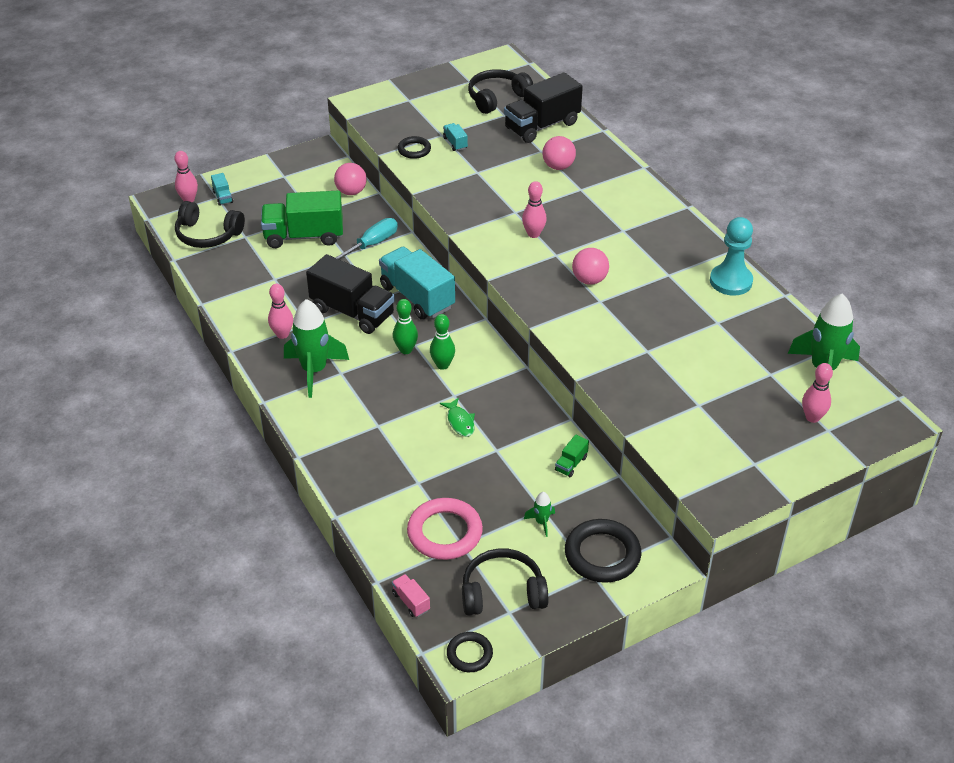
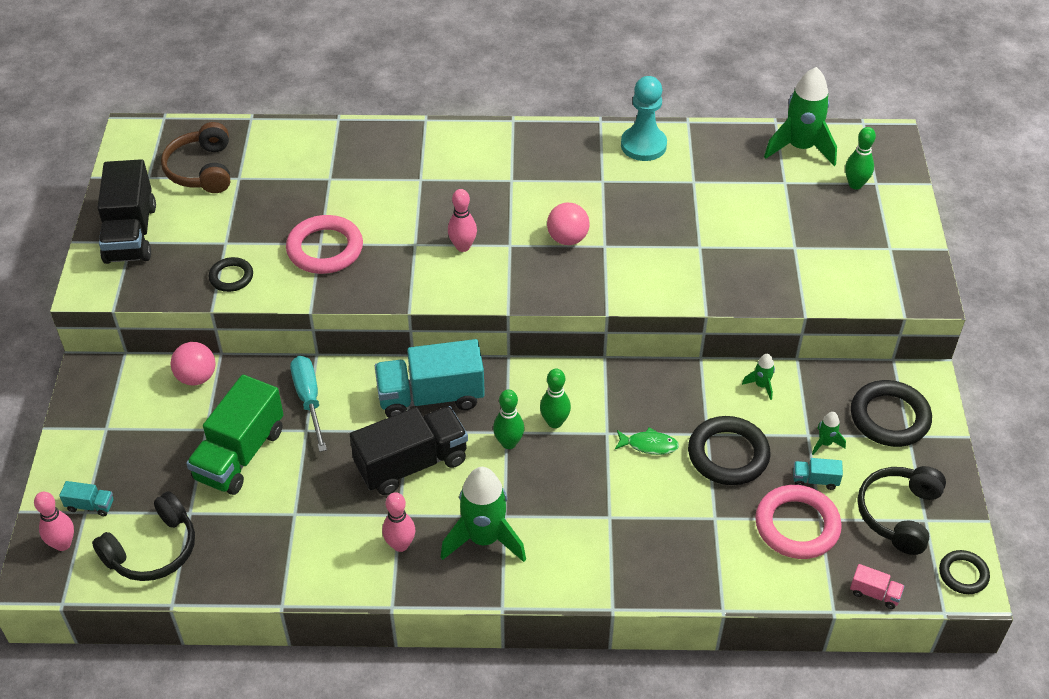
camera: 60 degrees left, 5 degrees up
(411, 602) = (874, 593): pink truck -> pink truck turned 150 degrees counterclockwise
(455, 143) = (252, 238): turquoise truck -> turquoise truck (815, 480)
(474, 176) = (325, 249): none -> pink ring
(485, 469) = (728, 454): none -> black ring
(497, 98) = (202, 170): black headphones -> brown headphones
(542, 126) = (287, 158): black truck -> black truck (130, 233)
(558, 166) = (368, 178): pink ball -> none
(571, 464) = (761, 385): green truck -> green rocket
(812, 417) = (855, 184): pink bowling pin -> green bowling pin

